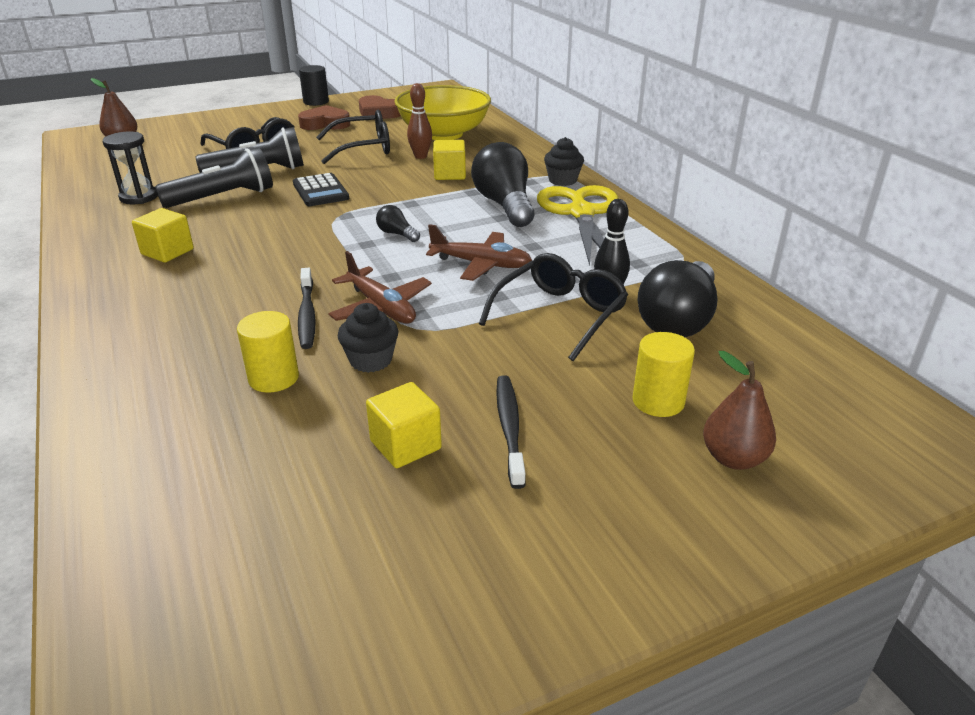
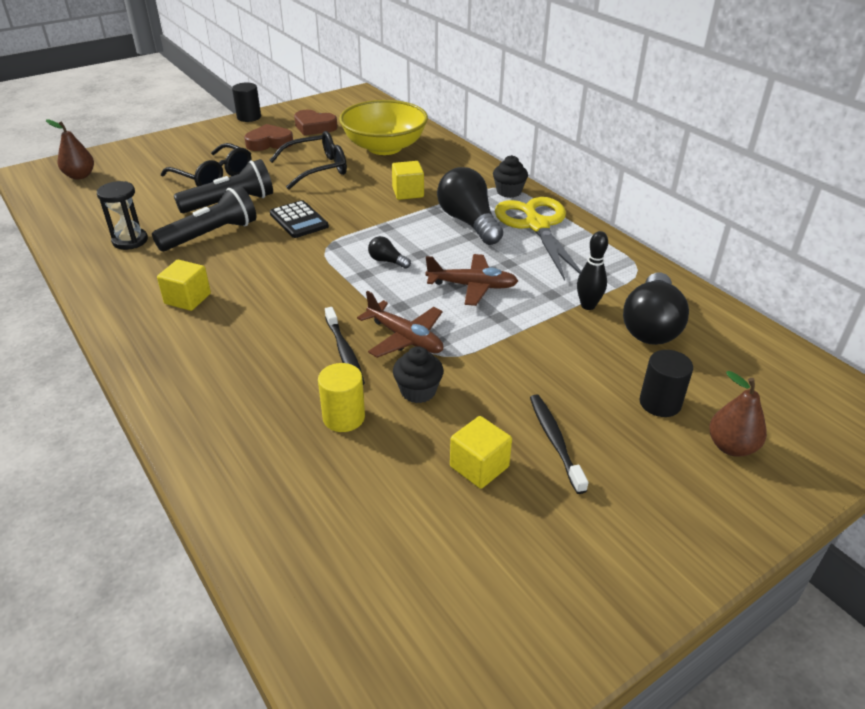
camera: 10 degrees left, 5 degrees up
(420, 156) = (373, 174): brown bowling pin -> none
(560, 315) = (556, 330): black glasses -> none
(658, 401) = (660, 403): yellow cylinder -> black cylinder

